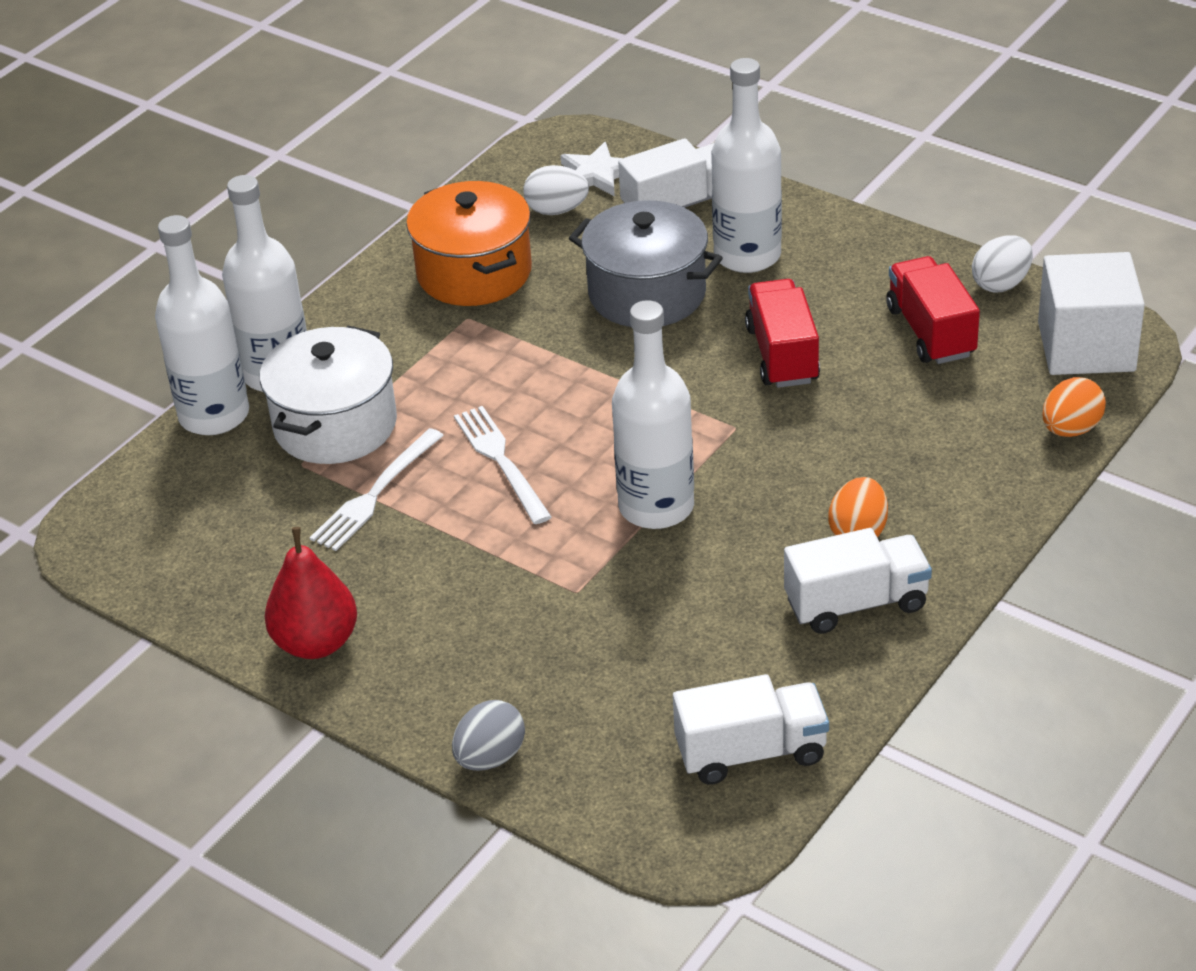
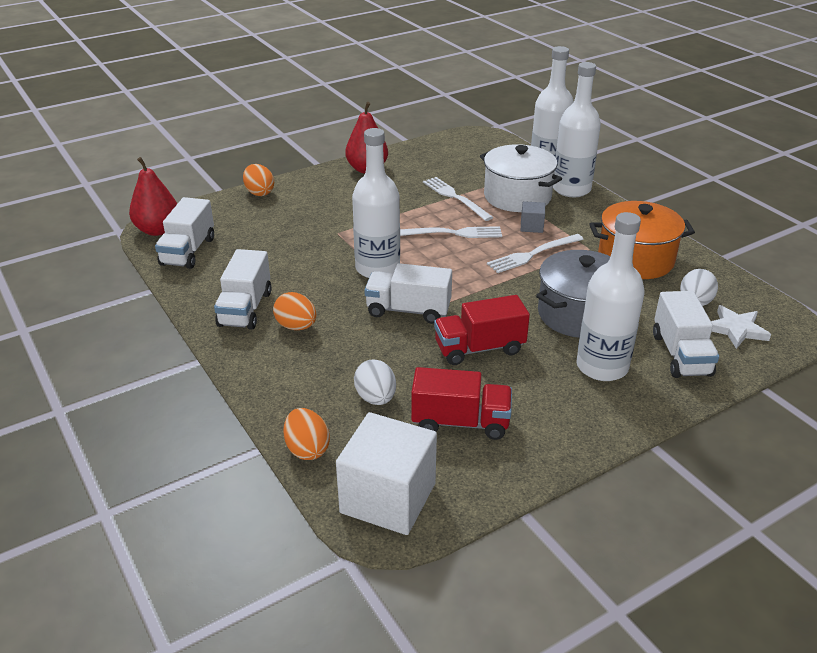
camera: 110 degrees right, 5 degrees down
(431, 386) = (531, 226): none -> grey cube
(490, 757) = (259, 192): grey egg -> orange egg
(516, 366) = (532, 254): none -> white fork
(710, 834) = (158, 230): none -> red pear
(743, 440) = (408, 310): none -> white truck
(782, 355) = (479, 348): red truck -> red truck turned 150 degrees clockwise
(1001, 284) = (496, 482): white egg -> white egg (376, 398)

